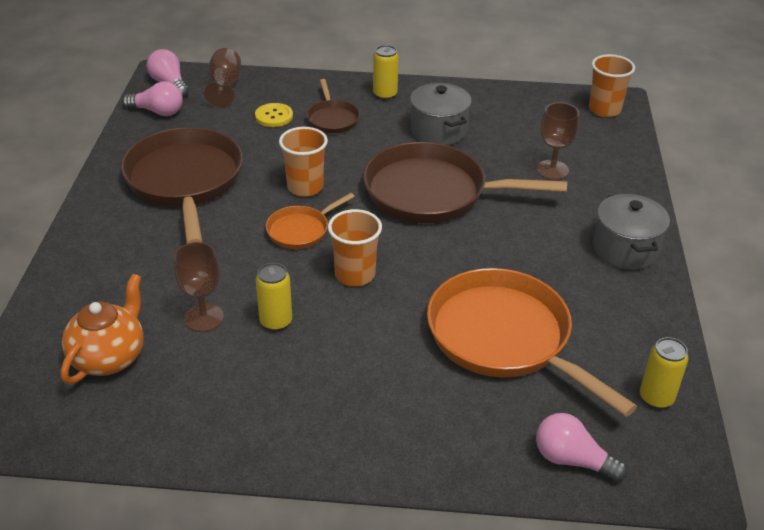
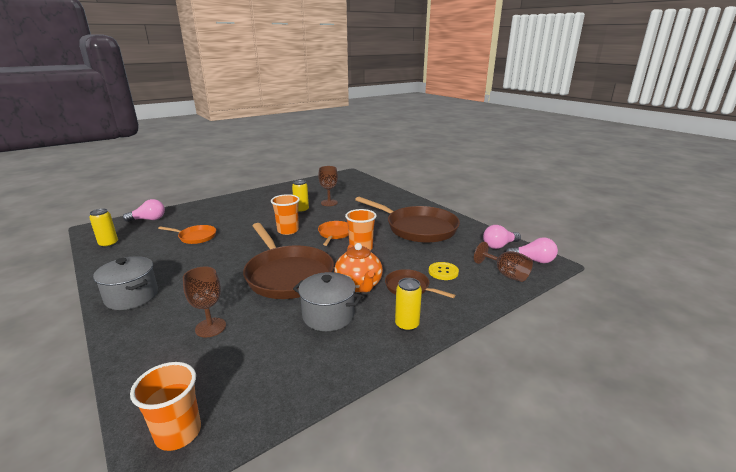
camera: 140 degrees right, 15 degrees down
(109, 357) = (343, 189): orange teapot -> orange teapot (359, 286)
(432, 192) = (287, 275): brown pan -> brown pan turned 90 degrees clockwise
(505, 338) = (195, 237): orange pan -> orange pan, size x0.48

